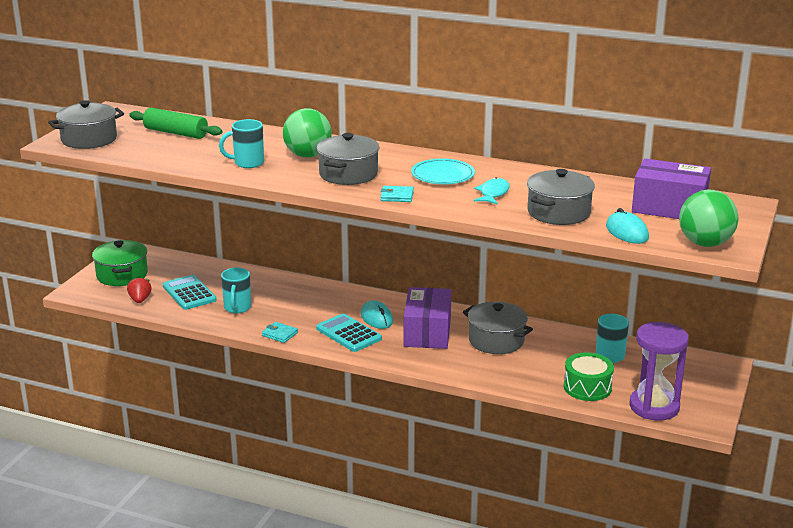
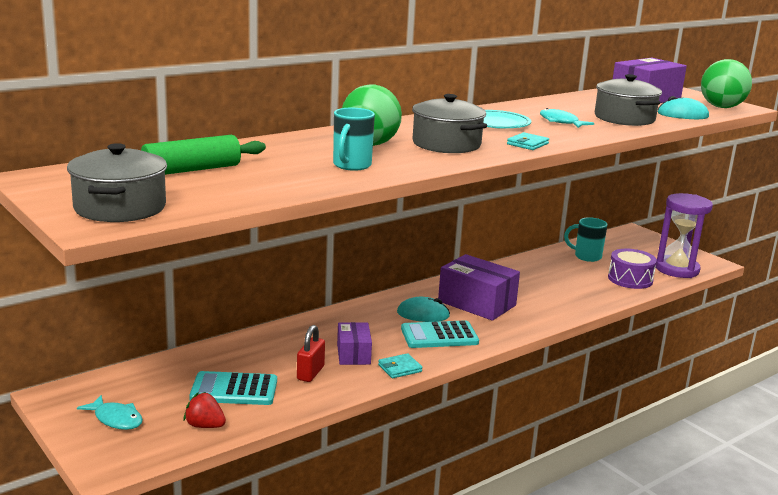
camera: 60 degrees left, 5 degrees down
(122, 275) = (116, 419): green pot -> turquoise fish
(237, 308) = (310, 373): turquoise mug -> red padlock
(281, 313) = (353, 354): none -> purple box
(496, 340) = (522, 283): grey pot -> none
(587, 387) = (630, 279): green drum -> purple drum

